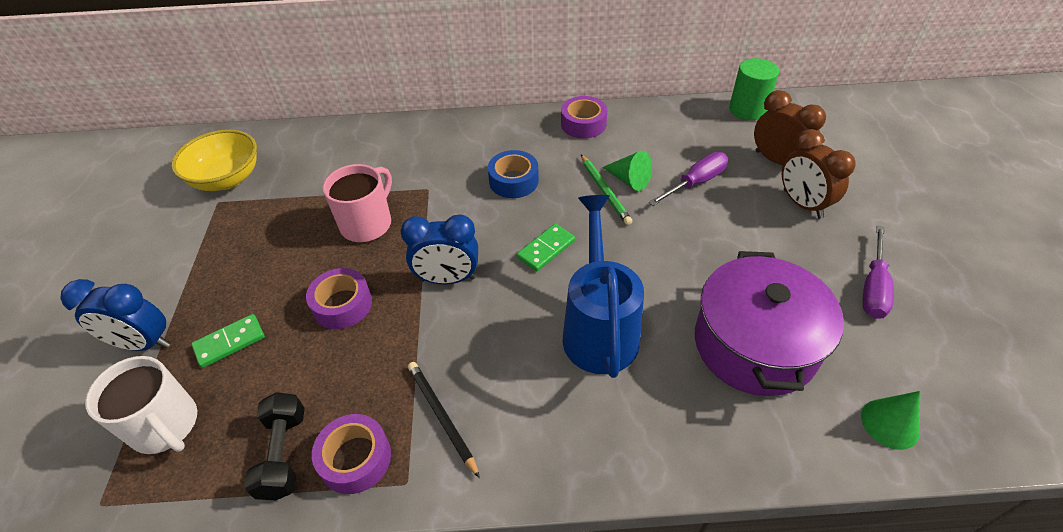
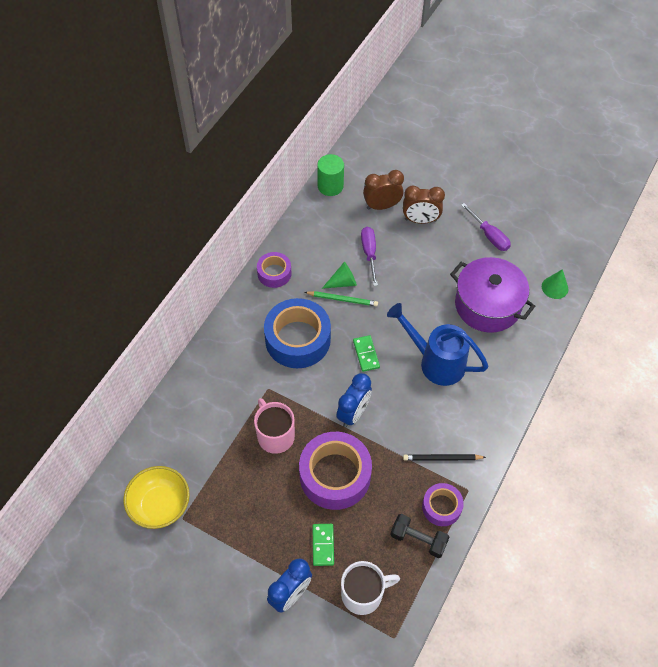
camera: 60 degrees left, 10 degrees up
(342, 305) = (335, 475): purple tape -> purple tape, size x1.84
(513, 181) = (297, 339): blue tape -> blue tape, size x1.84

